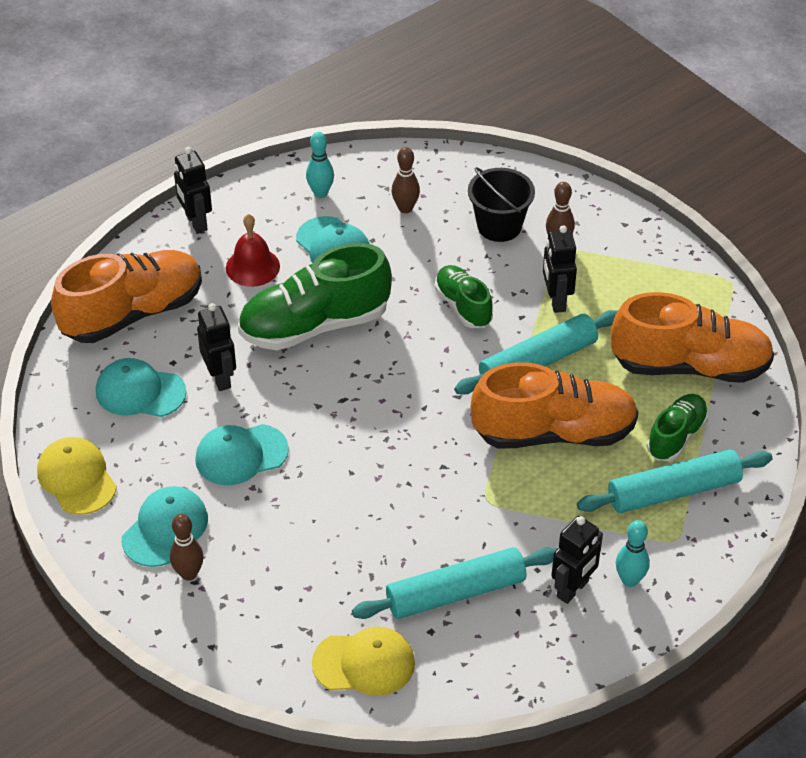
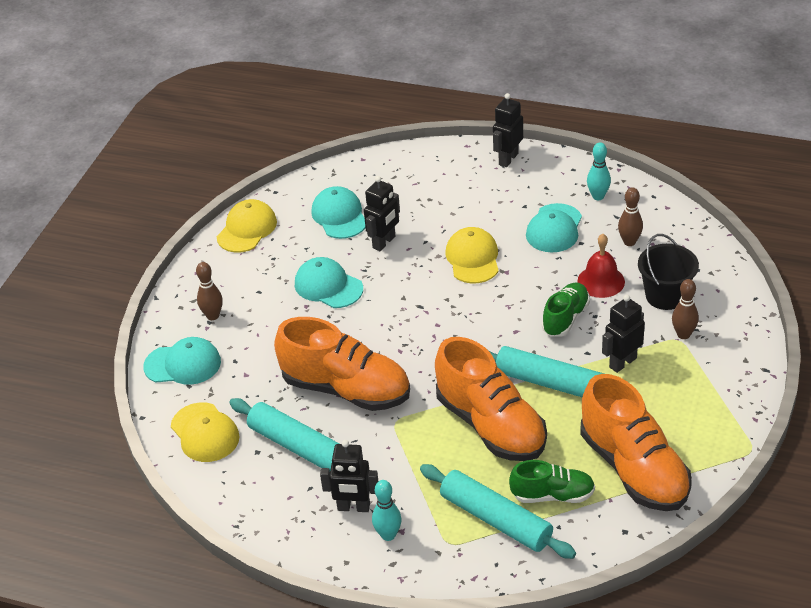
camera: 60 degrees right, 5 degrees down
(133, 313) = (401, 177): orange shoe -> orange shoe (346, 389)
(165, 529) = (239, 287): turquoise cap -> turquoise cap (183, 364)
(252, 267) = (495, 204): red bell -> red bell (601, 281)
(315, 325) = (473, 258): green shoe -> yellow cap

